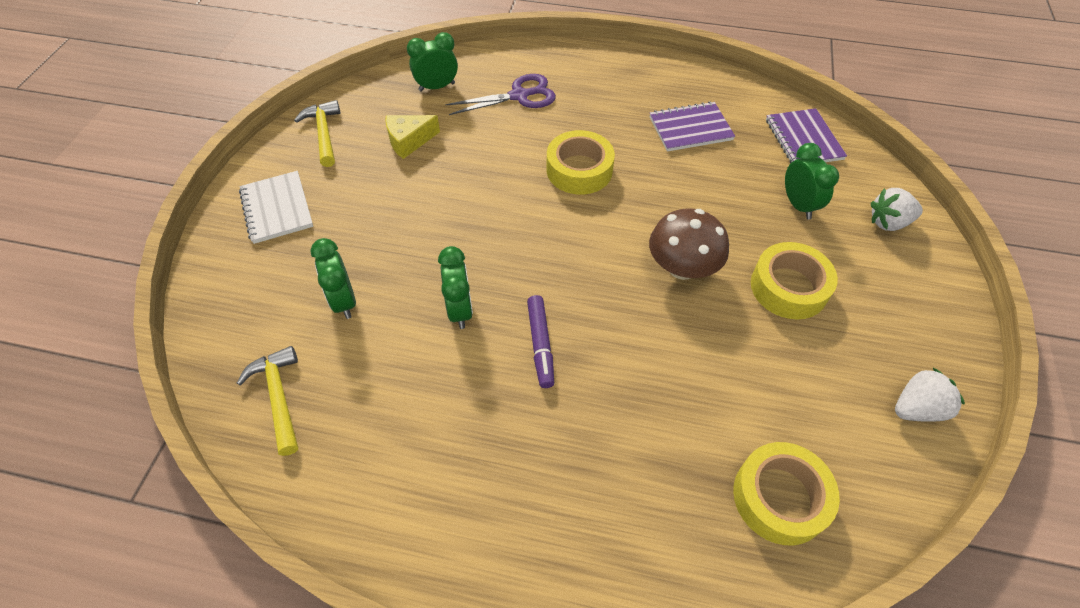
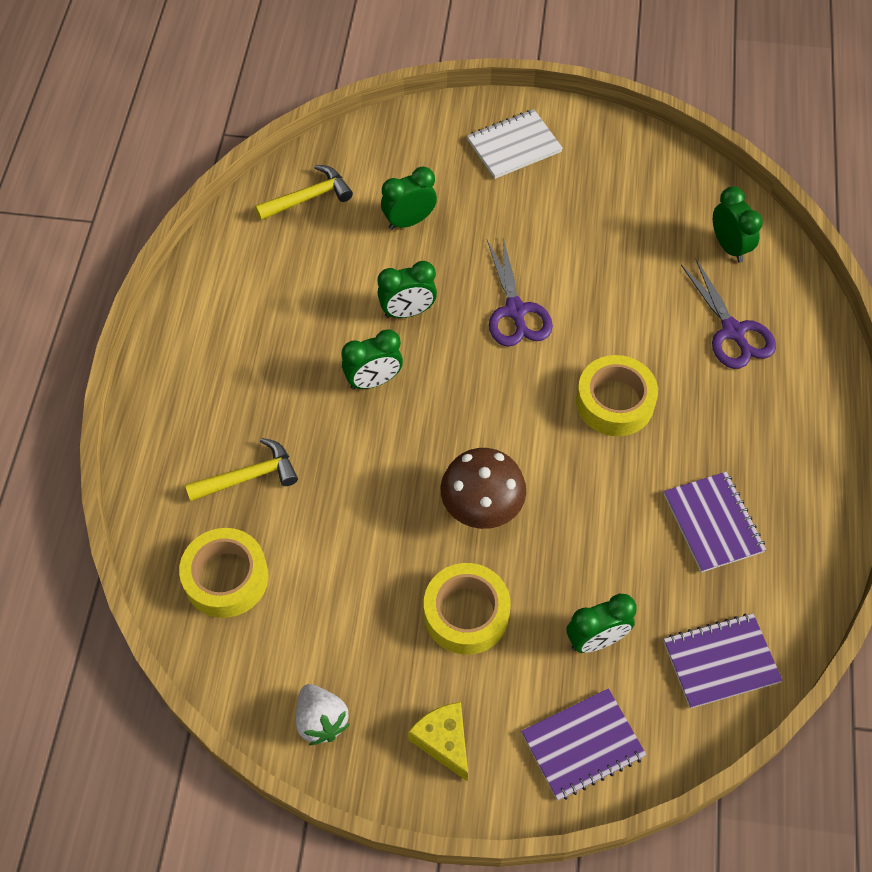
camera: 85 degrees right, 5 degrees up
(324, 133) = (627, 159): yellow hammer -> yellow hammer (249, 476)
(409, 141) = (630, 235): yellow cheese -> yellow cheese (444, 741)
(474, 225) = (515, 311): none -> purple scissors
(540, 344) = (373, 381): purple marker -> green clock
(888, 222) = (582, 745): white strawberry -> purple notebook

